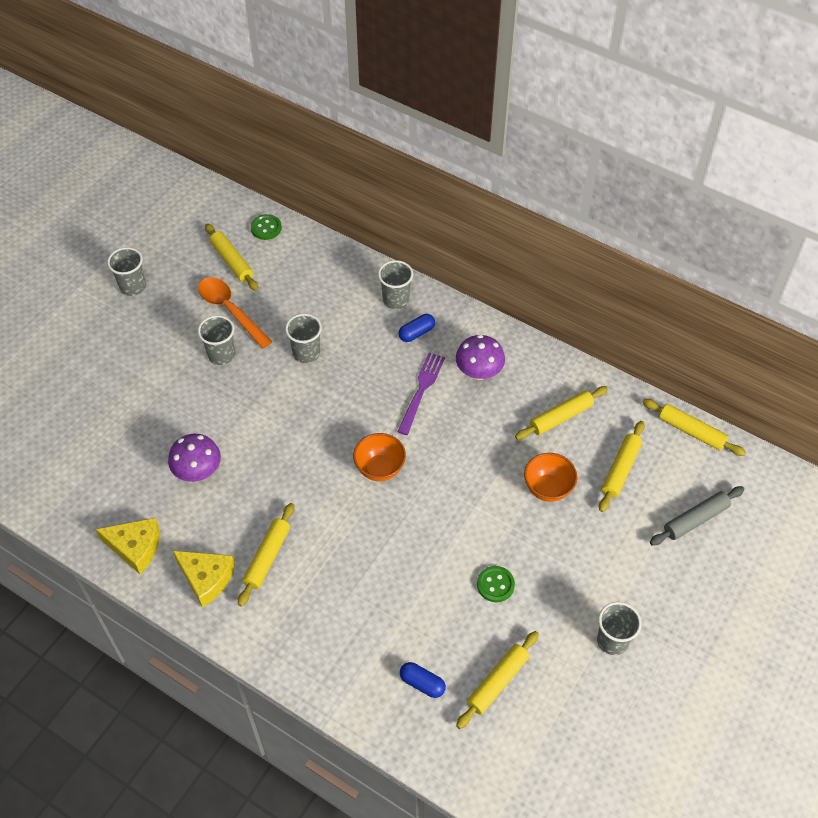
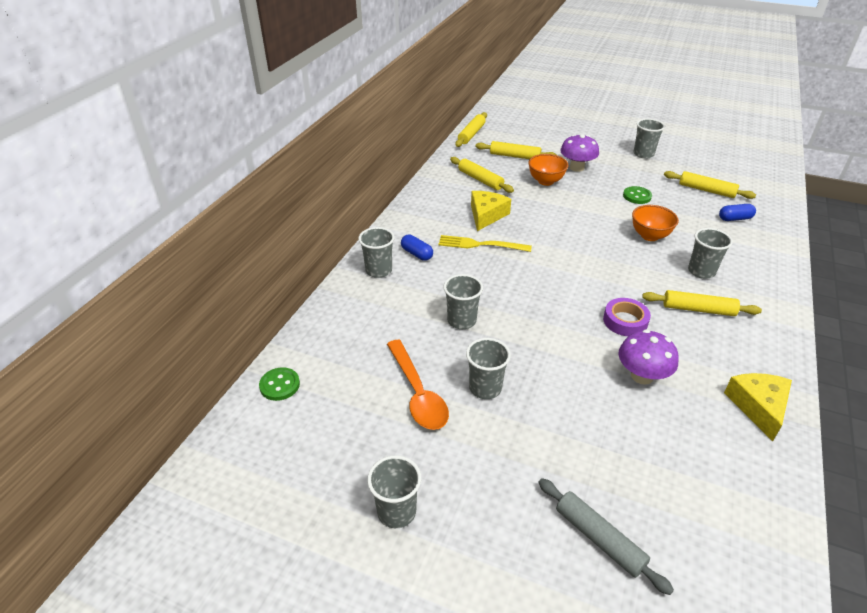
camera: 100 degrees left, 15 degrees down
(206, 578) = (748, 345): yellow cheese -> yellow cheese (486, 215)
(230, 310) = (418, 393): orange spoon -> orange spoon turned 60 degrees counterclockwise
(232, 261) = (338, 408): yellow rolling pin -> none
(269, 484) = (625, 321): none -> purple tape
(326, 589) = (701, 271): none -> grey cup
(380, 469) = (571, 258): orange bowl -> orange bowl (649, 236)
(421, 390) = (480, 245): purple fork -> yellow fork
(422, 683) = (735, 219): blue capsule -> blue capsule turned 60 degrees clockwise
(479, 372) = (450, 218): purple mushroom -> purple mushroom (576, 168)
(695, 519) = (539, 132): grey rolling pin -> grey rolling pin (599, 538)

